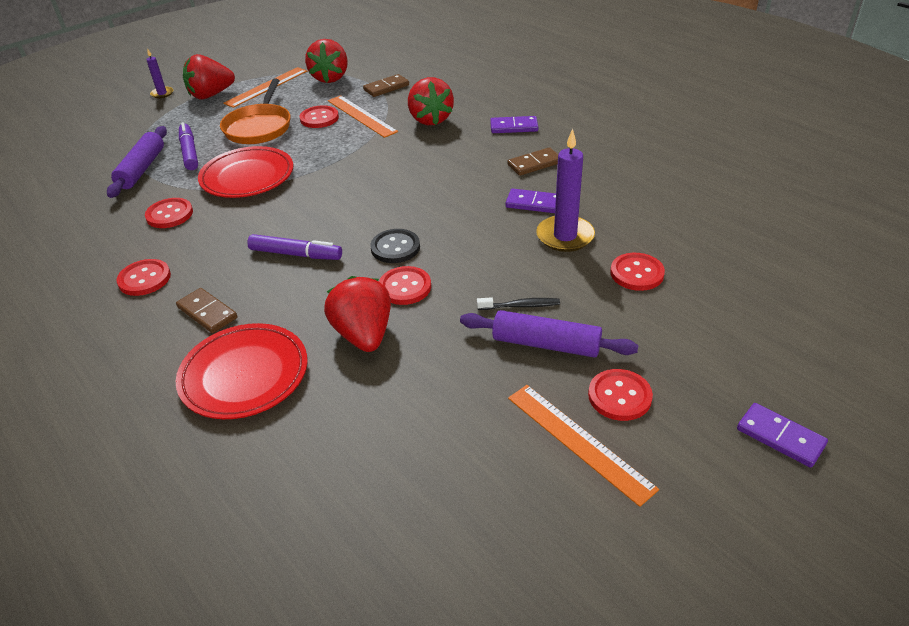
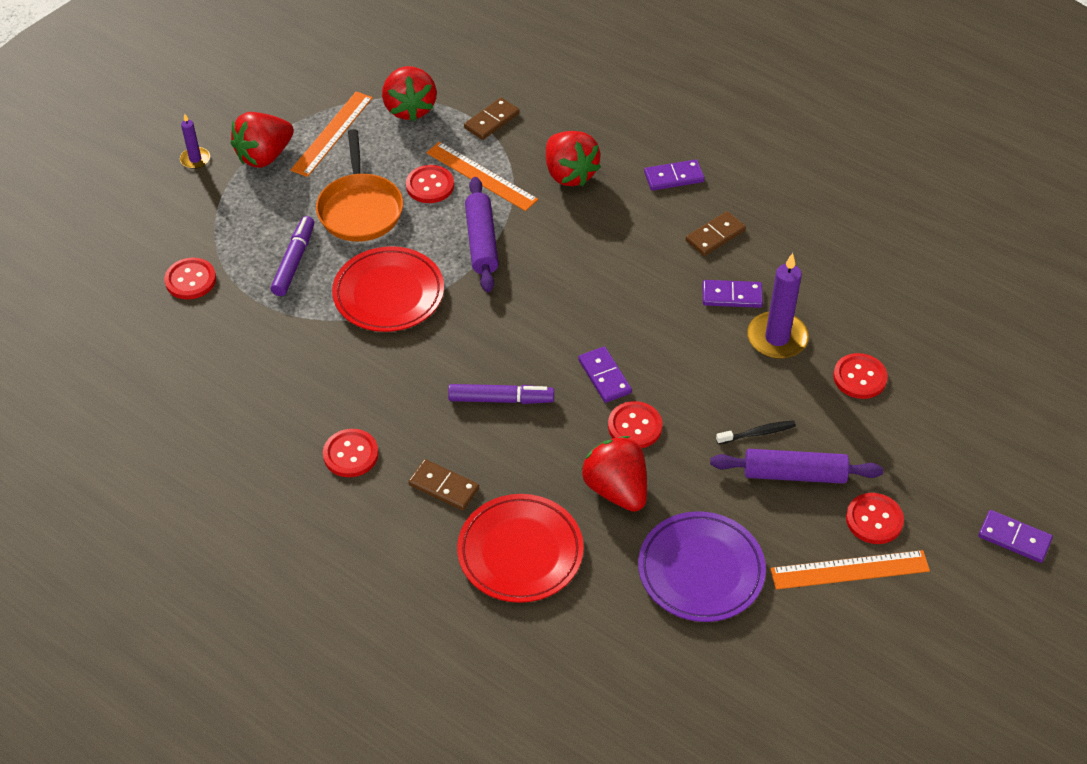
camera: 15 degrees left, 10 degrees up
(141, 169) = (249, 296): purple rolling pin -> purple rolling pin (481, 241)
(169, 214) = (326, 362): red button -> red button (190, 280)
(189, 152) = (294, 261): purple marker -> purple marker turned 45 degrees clockwise
(395, 247) = (604, 376): black button -> purple domino
(415, 418) = (701, 570): none -> purple plate
(578, 441) = (850, 570): orange ruler -> orange ruler turned 45 degrees counterclockwise

